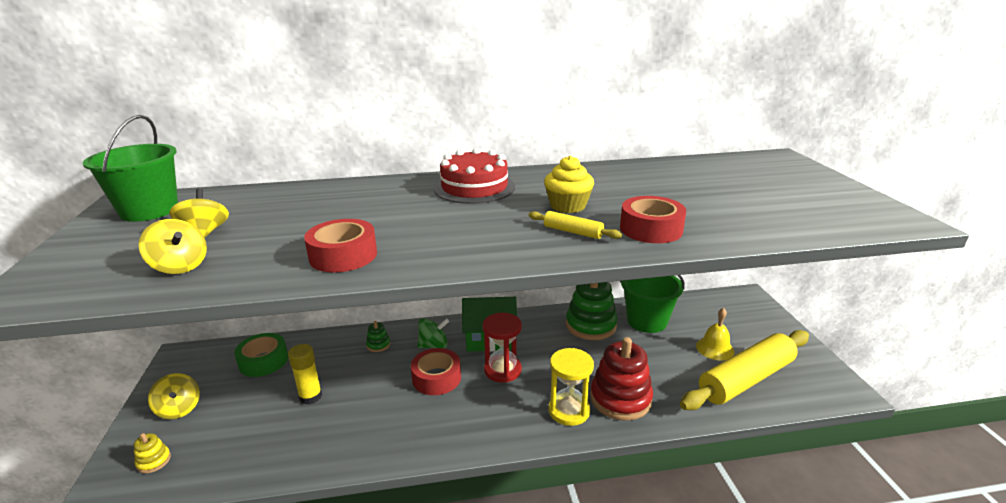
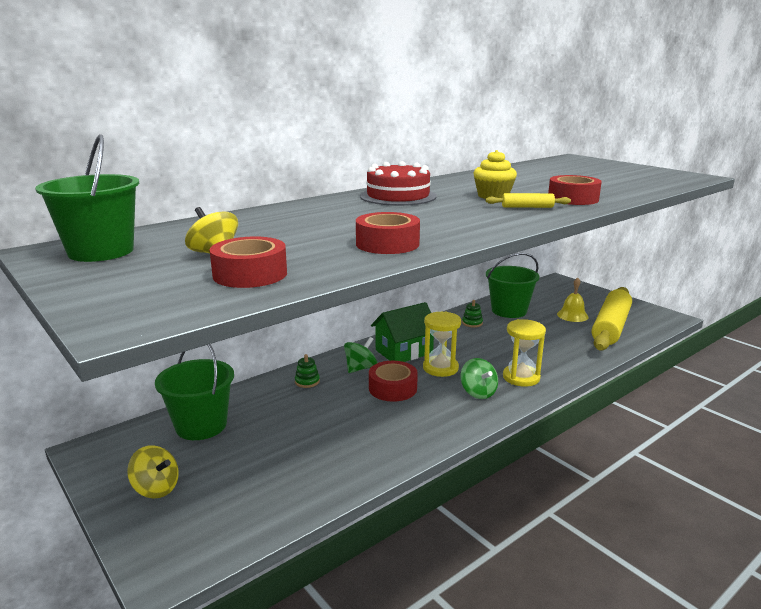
camera: 30 degrees left, 5 degrees down
(154, 461) = (189, 533): yellow stacking toy -> none
(180, 266) = (250, 274): yellow spinning top -> red tape
(263, 361) = (201, 425): green tape -> green bucket
(310, 396) = (291, 435): yellow glue stick -> none
(502, 370) = (440, 368): red hourglass -> yellow hourglass
(506, 413) = (478, 392): none -> green spinning top
(590, 325) = (472, 323): green stacking toy -> green stacking toy, size x0.45
(620, 399) = (547, 360): red stacking toy -> none

